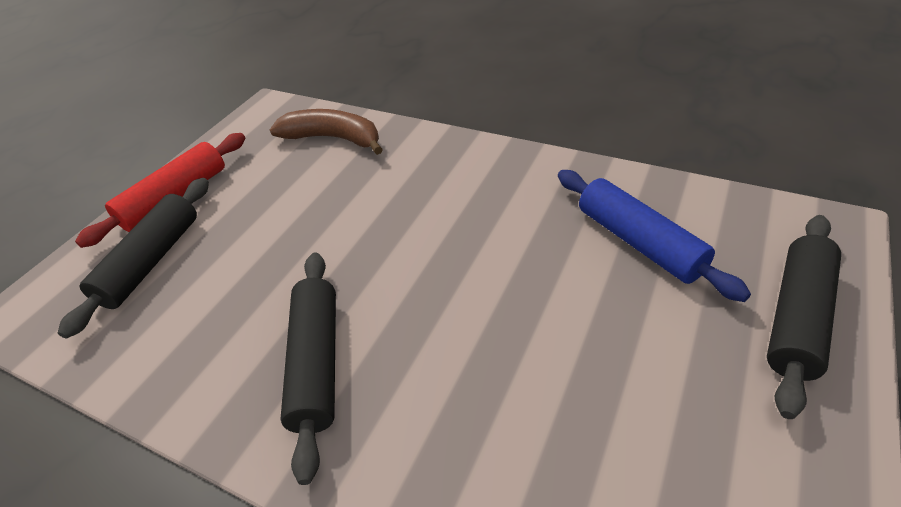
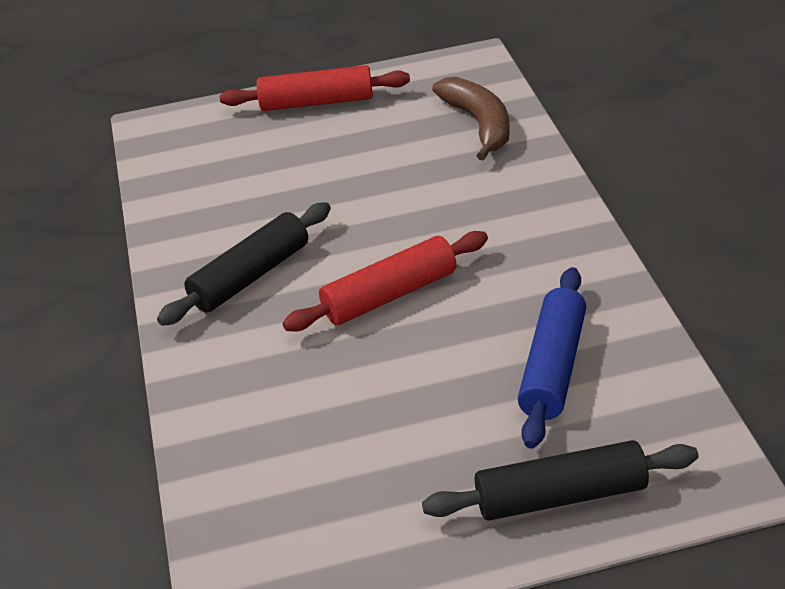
camera: 50 degrees right, 5 degrees down
(151, 261) = (250, 142): black rolling pin -> none
(456, 284) = (390, 295): none -> red rolling pin

